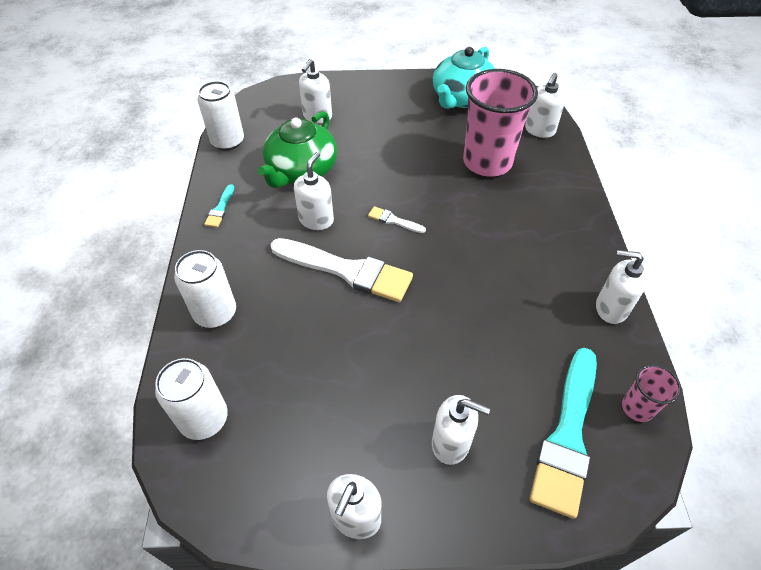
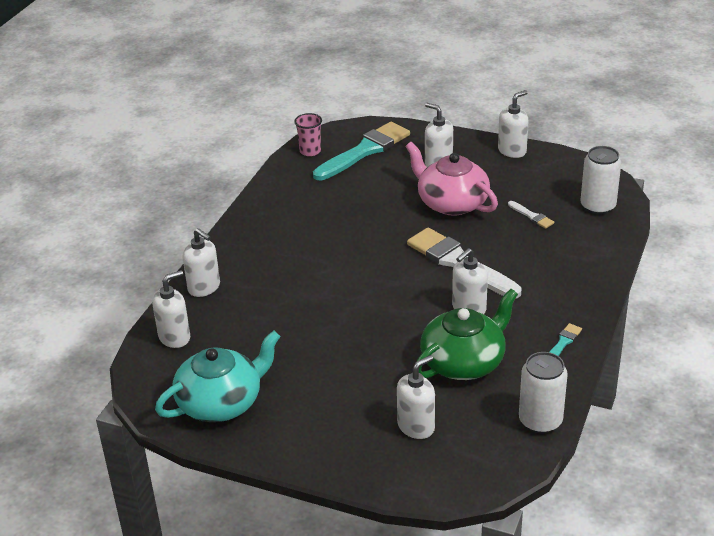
camera: 155 degrees left, 15 degrees down
(215, 313) = (581, 260): white can -> none
(393, 220) = (395, 290): white brush -> white brush (532, 216)
(395, 362) = (451, 203): none -> pink teapot
(487, 162) = (263, 319): pink cup -> none
(610, 308) = (272, 194): white soap dispenser -> white soap dispenser (204, 287)

